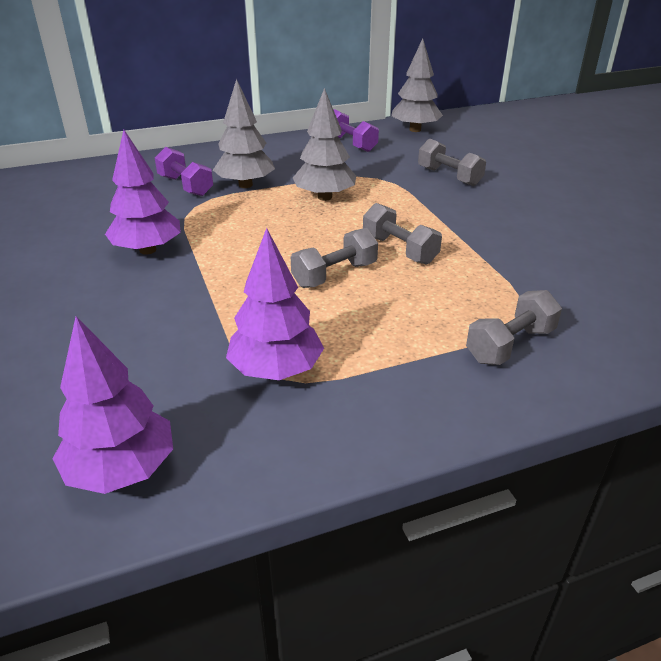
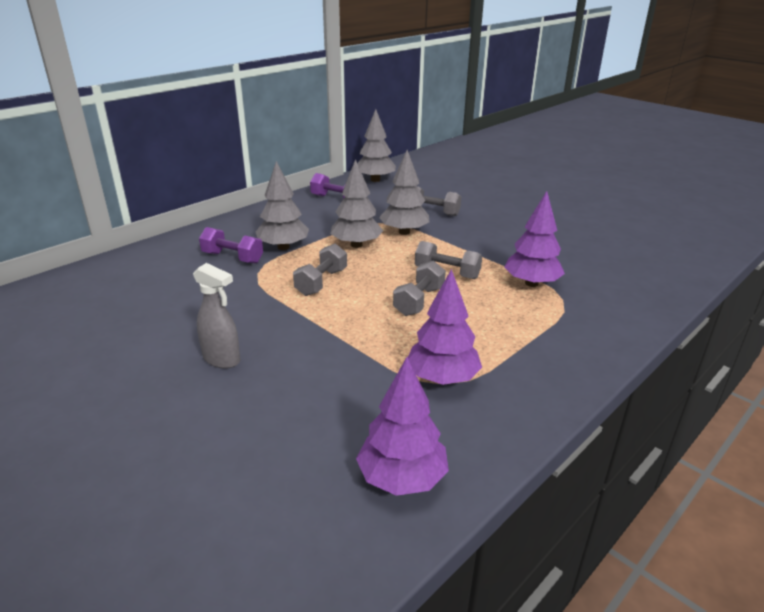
camera: 25 degrees left, 5 degrees down
(76, 286) = (222, 359): none -> grey spray bottle
(148, 250) = (254, 316): purple tree -> purple tree (531, 283)
(393, 193) = (404, 232): none -> grey tree
(510, 345) = (572, 320): grey dumbbell -> grey dumbbell (321, 282)

